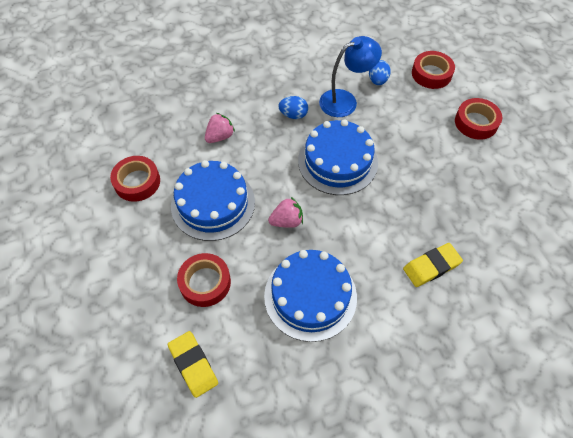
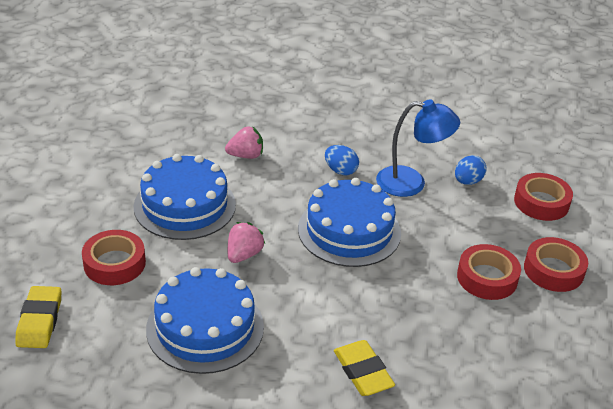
camera: 30 degrees right, 20 degrees down
(137, 182) = (131, 156): red tape -> red tape (487, 278)
(287, 221) = (244, 254): pink strawberry -> pink strawberry turned 75 degrees counterclockwise
(431, 266) = (363, 372): yellow eraser -> yellow eraser turned 60 degrees clockwise

